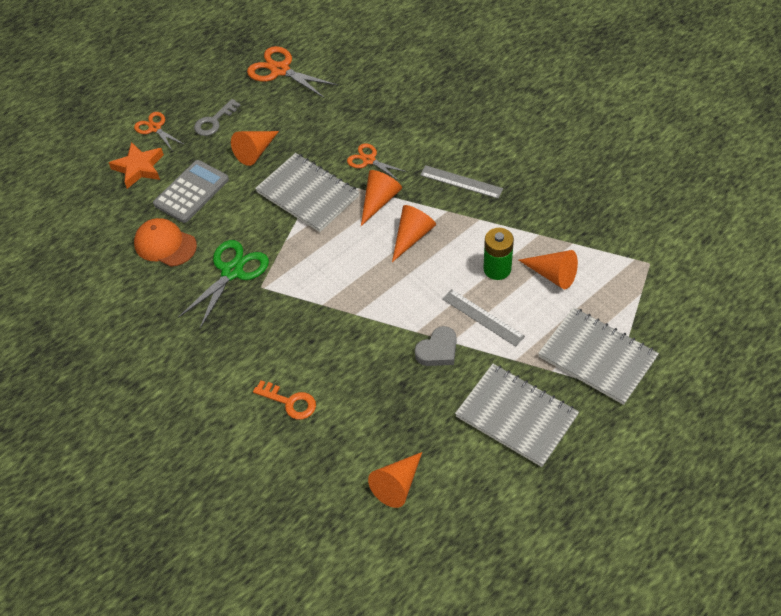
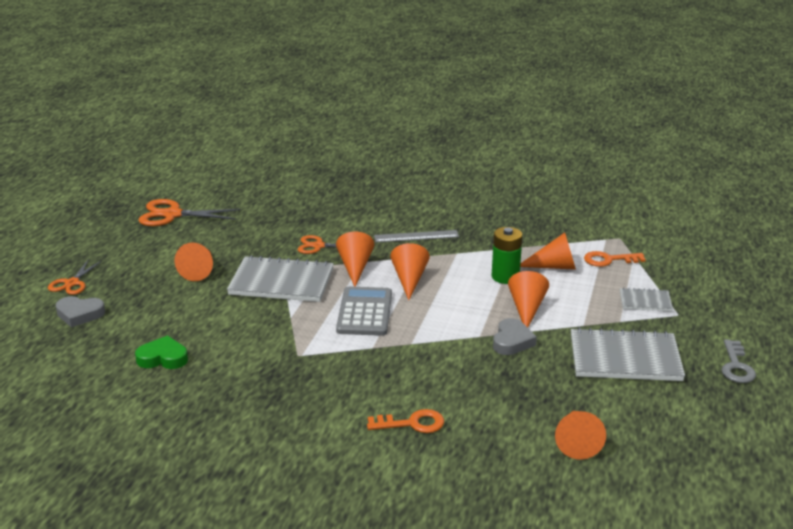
camera: 35 degrees left, 25 degrees down
(139, 168) = (79, 314): orange star -> grey heart
(155, 128) = (72, 283): orange scissors -> orange scissors turned 90 degrees counterclockwise
(165, 244) = (163, 358): orange cap -> green heart
(191, 192) = (156, 314): grey calculator -> grey calculator (364, 312)
(214, 121) = (135, 262): grey key -> grey key (736, 366)
(232, 272) = (257, 354): green scissors -> none
(483, 317) = (527, 309): grey ruler -> orange cone
(597, 357) = (645, 301): grey notebook -> grey notebook, size x0.51
(611, 288) = (609, 260): none -> orange key

